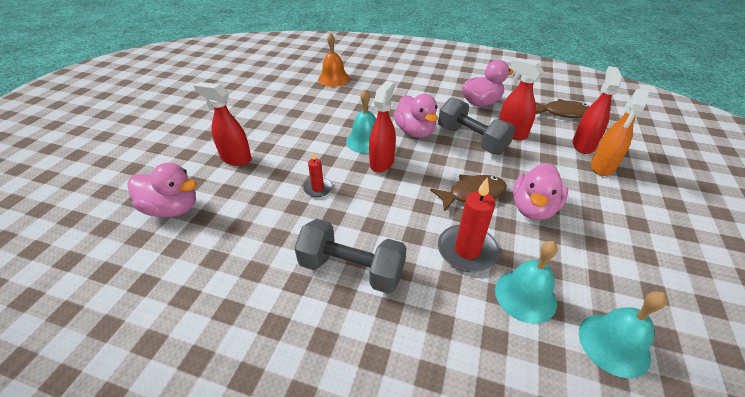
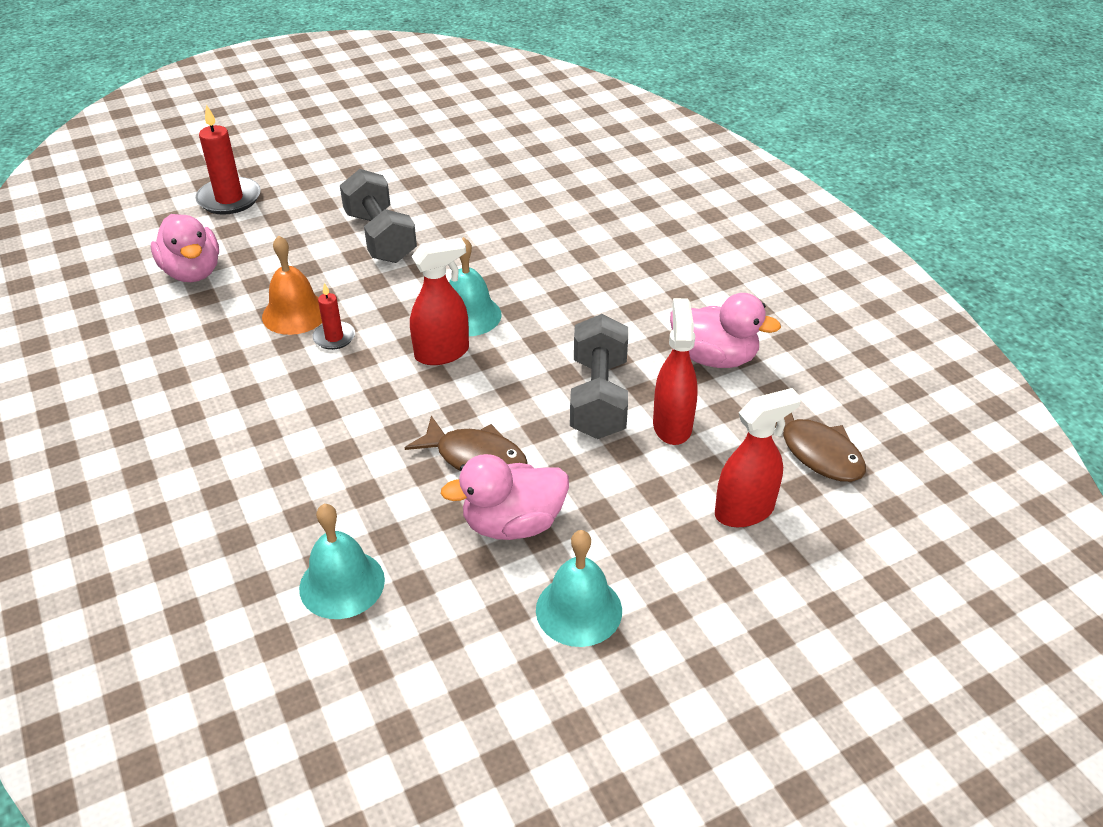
camera: 45 degrees right, 0 degrees up
(236, 158) = (311, 251): red spray bottle -> none
(333, 79) = (572, 203): orange bell -> orange bell (295, 313)
(351, 269) = (242, 436): grey dumbbell -> grey dumbbell (380, 237)
(415, 132) = (546, 341): pink duck -> none
(467, 250) = (364, 504): red candle -> red candle (229, 199)
(602, 166) = (709, 553): orange spray bottle -> none
(613, 344) = (341, 686): turquoise bell -> turquoise bell (579, 610)

